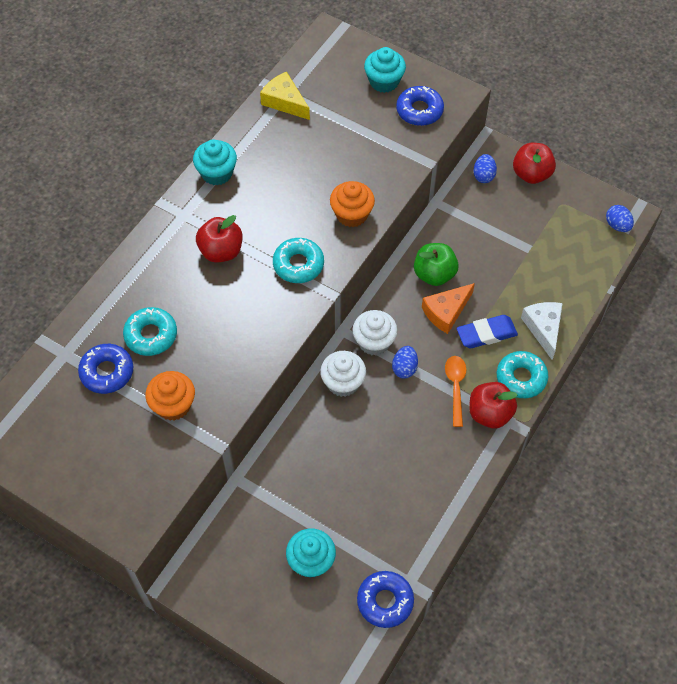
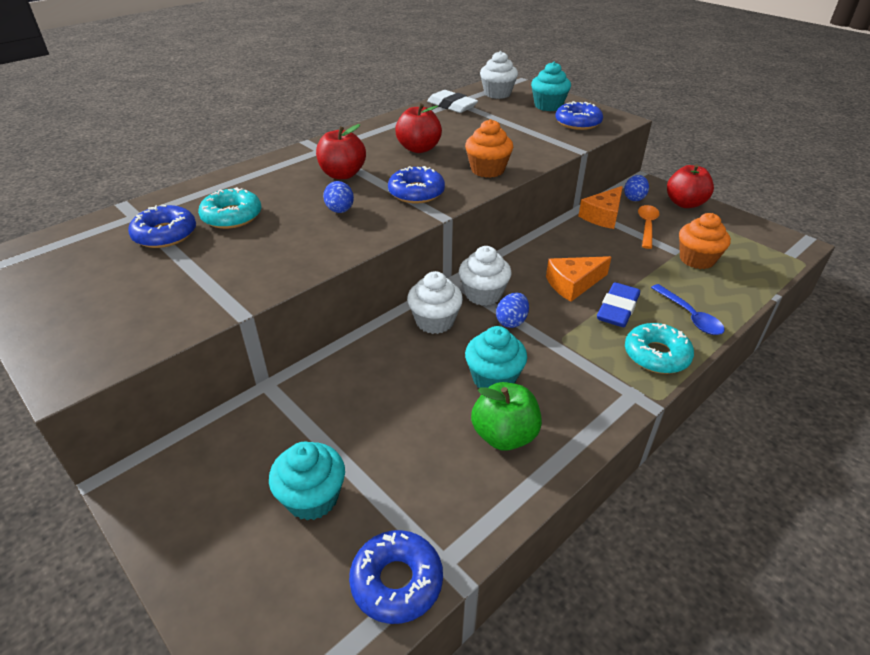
camera: 15 degrees right, 20 degrees down
(173, 405) = (214, 270): orange cupcake -> orange cupcake (697, 259)
(217, 173) = (368, 132): turquoise cupcake -> turquoise cupcake (493, 378)
(284, 102) = (452, 106): yellow cheese -> white eraser
(298, 264) = (416, 192): turquoise donut -> blue donut
(325, 66) = (497, 94): none -> white cupcake
(434, 274) = (567, 254): green apple -> green apple (504, 435)
(455, 387) = (570, 349): orange spoon -> orange spoon (647, 226)
(458, 210) = (603, 216): none -> orange cheese
(486, 334) = (617, 309): blue eraser -> blue eraser turned 60 degrees counterclockwise
(489, 413) = (609, 382): red apple -> red apple (419, 149)
(543, 328) = (689, 316): white cheese -> blue spoon
(617, 225) = (782, 249): blue egg -> blue egg (340, 211)

